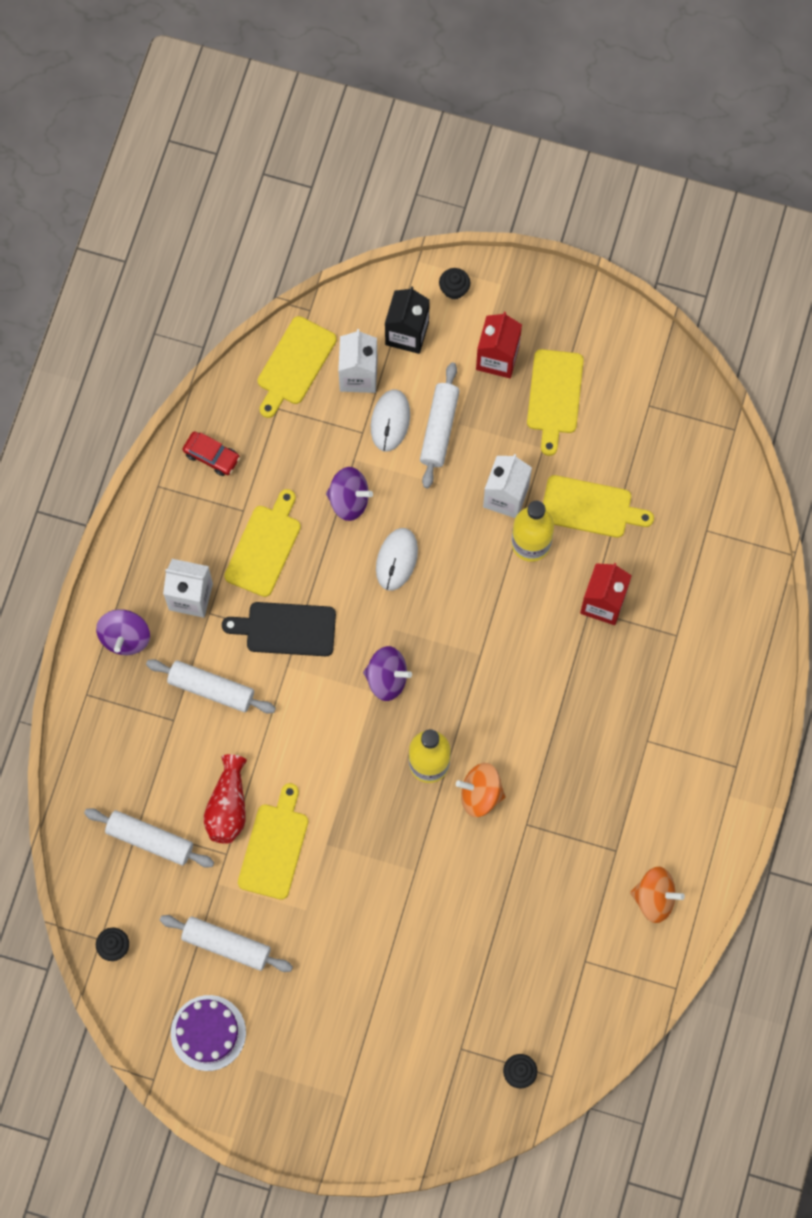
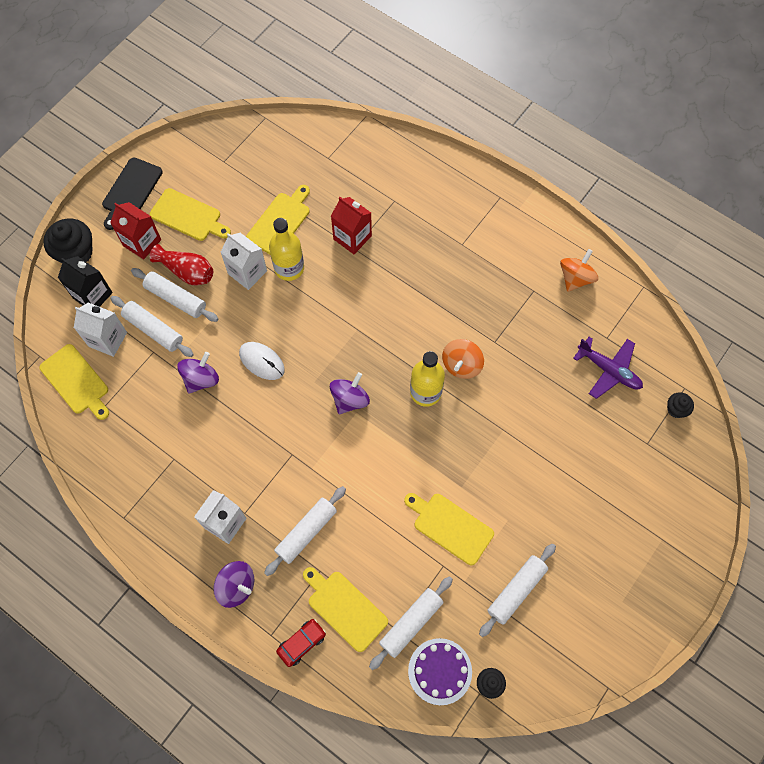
camera: 70 degrees left, 5 degrees down
(208, 1033) = (582, 630): purple cake -> purple cake (440, 671)
(212, 456) = (119, 467): red car -> red car (301, 643)
(228, 806) = (405, 551): red vase -> red vase (187, 271)
(264, 547) = (209, 453): yellow cutting board -> yellow cutting board (345, 608)
(286, 629) = (282, 459): black cutting board -> black cutting board (131, 191)
(390, 421) = (154, 329): white mouse -> white rolling pin
(454, 289) = (76, 253): black cupcake -> black cupcake, size x1.92
(541, 975) = (609, 370): none -> purple plane

